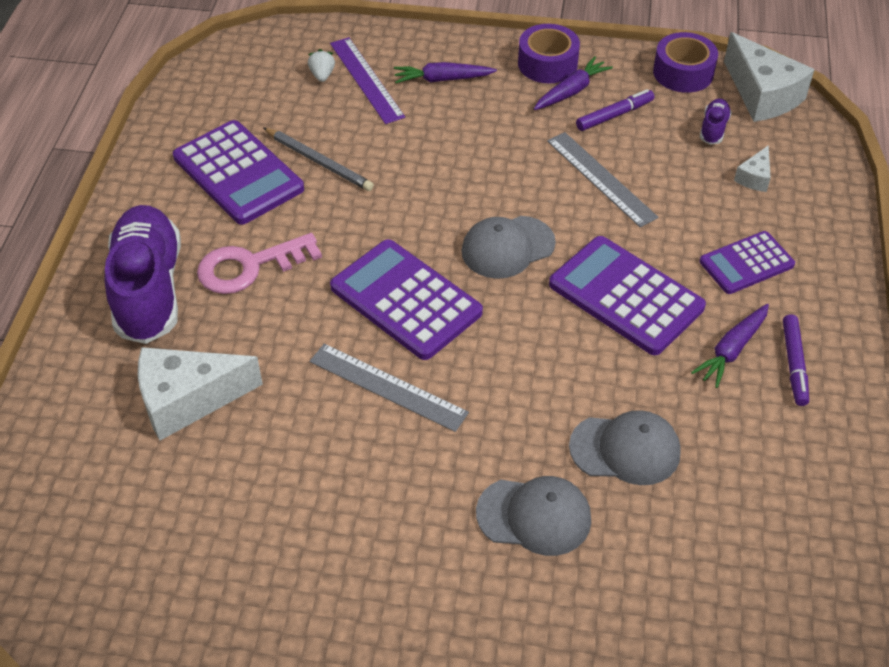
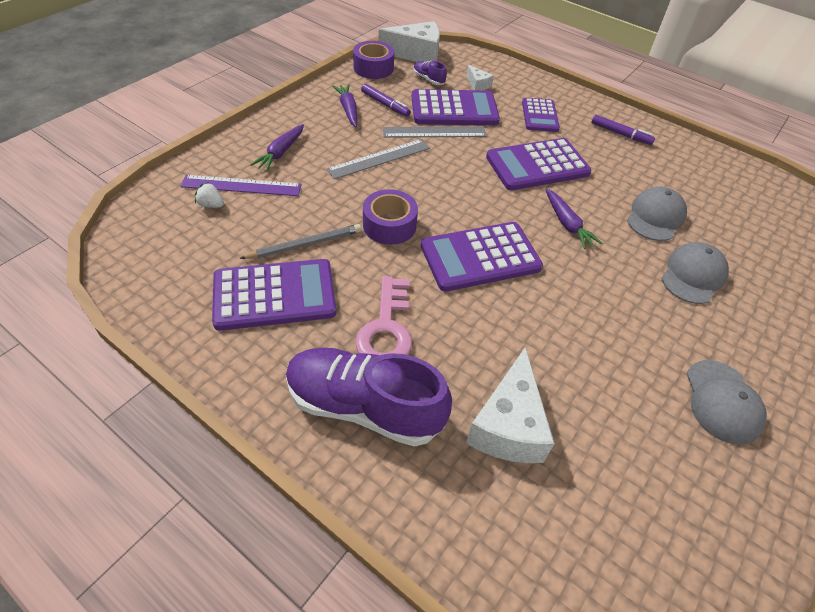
camera: 65 degrees left, 0 degrees up
(388, 387) = (555, 299): grey ruler -> grey ruler (379, 158)
(507, 247) = (464, 192): grey cap -> grey cap (722, 401)
(547, 64) = (313, 107): purple tape -> purple tape (389, 225)
(614, 115) = (385, 104): purple marker -> purple marker turned 135 degrees clockwise
(670, 177) = (454, 109): none -> purple calculator
(732, 350) = (600, 148): purple carrot -> purple carrot (567, 224)

